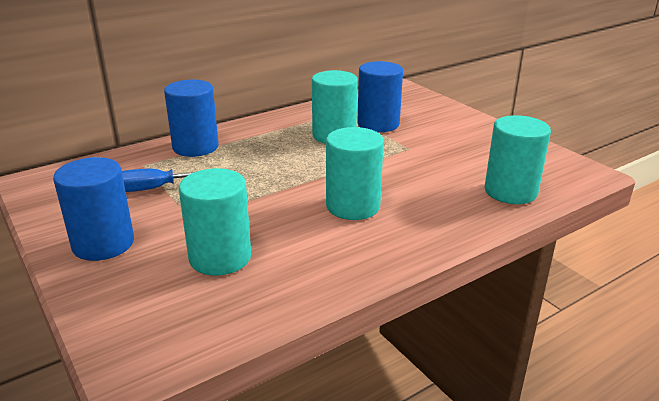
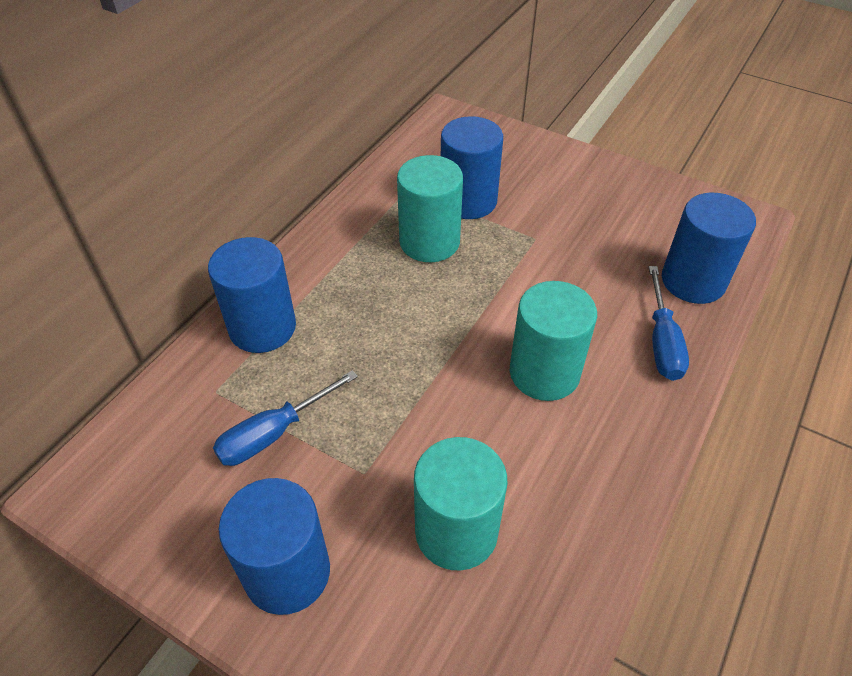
camera: 25 degrees left, 20 degrees up
(456, 213) = (662, 342): none -> blue screwdriver
(510, 191) = (693, 281): turquoise cylinder -> blue cylinder

